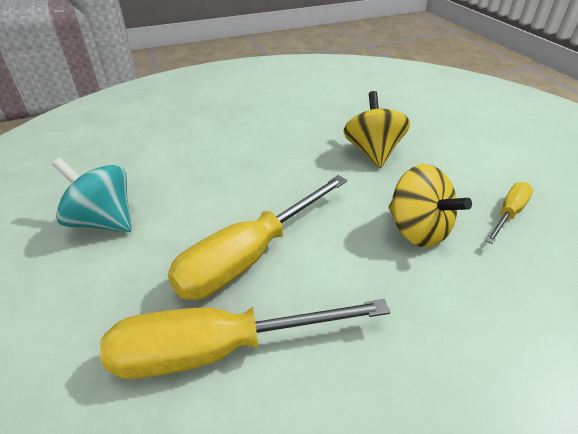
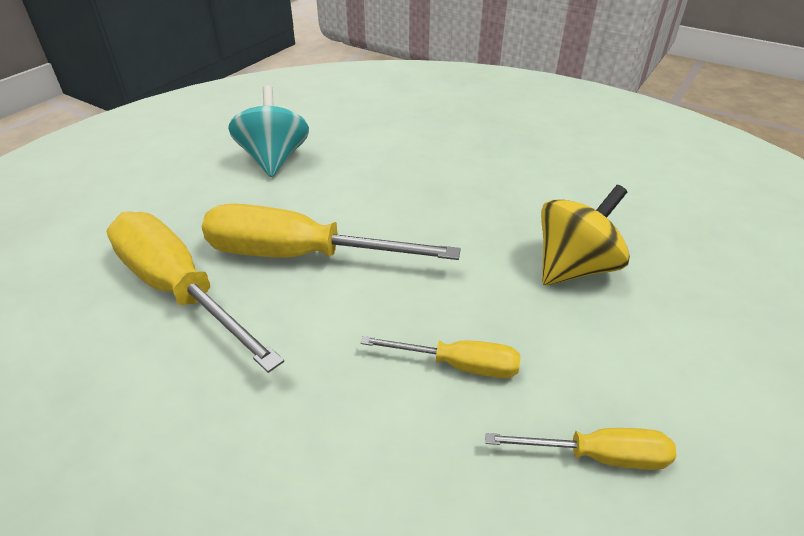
camera: 55 degrees right, 0 degrees up
(417, 230) = (458, 365): yellow spinning top -> yellow screwdriver

